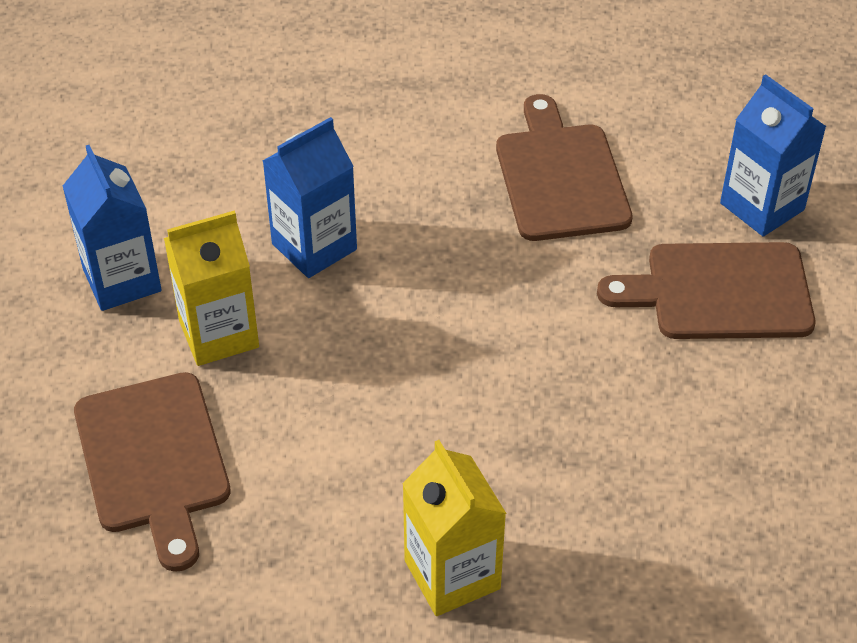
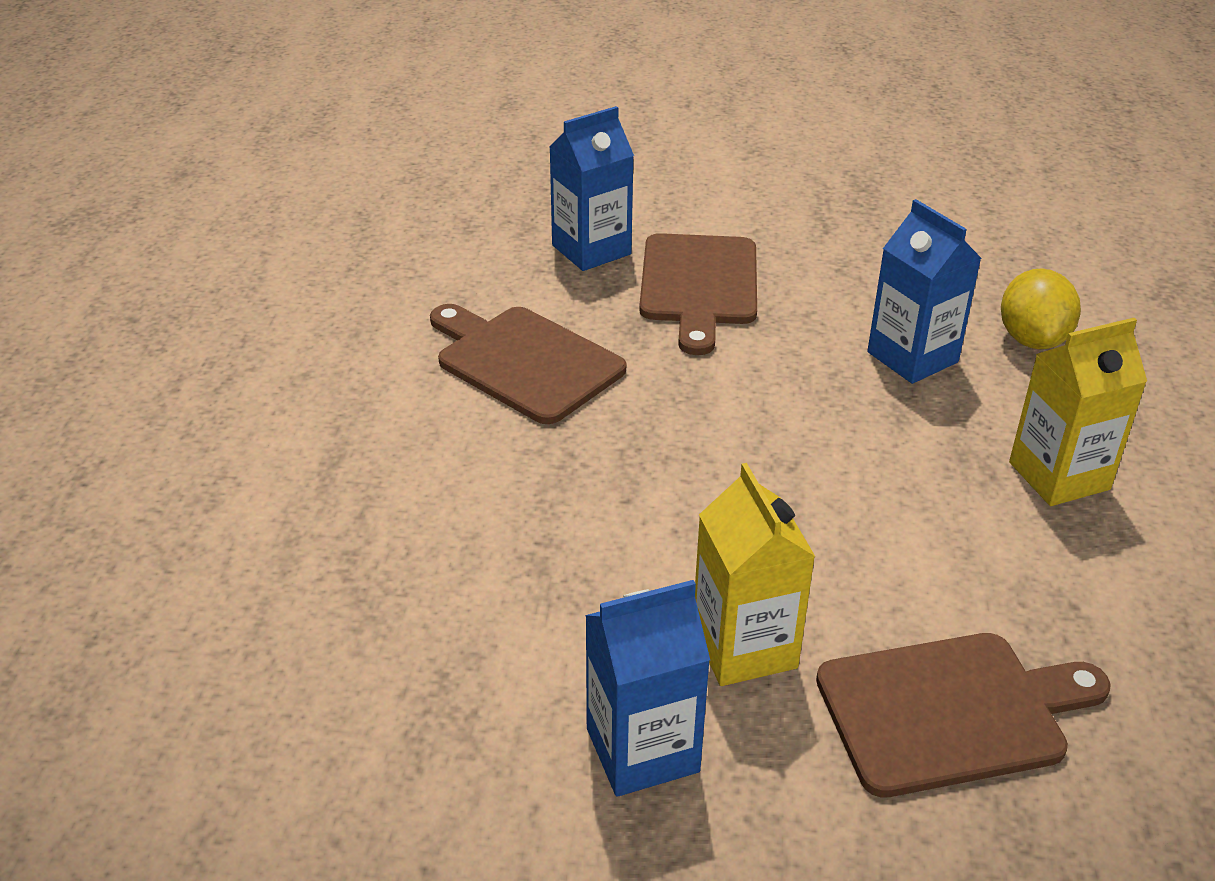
camera: 85 degrees left, 10 degrees down
(314, 247) = (603, 555): blue carton -> blue carton (912, 357)
(560, 177) = (524, 362): brown cutting board -> brown cutting board turned 45 degrees clockwise
(690, 582) = (1032, 339): none -> yellow lemon

